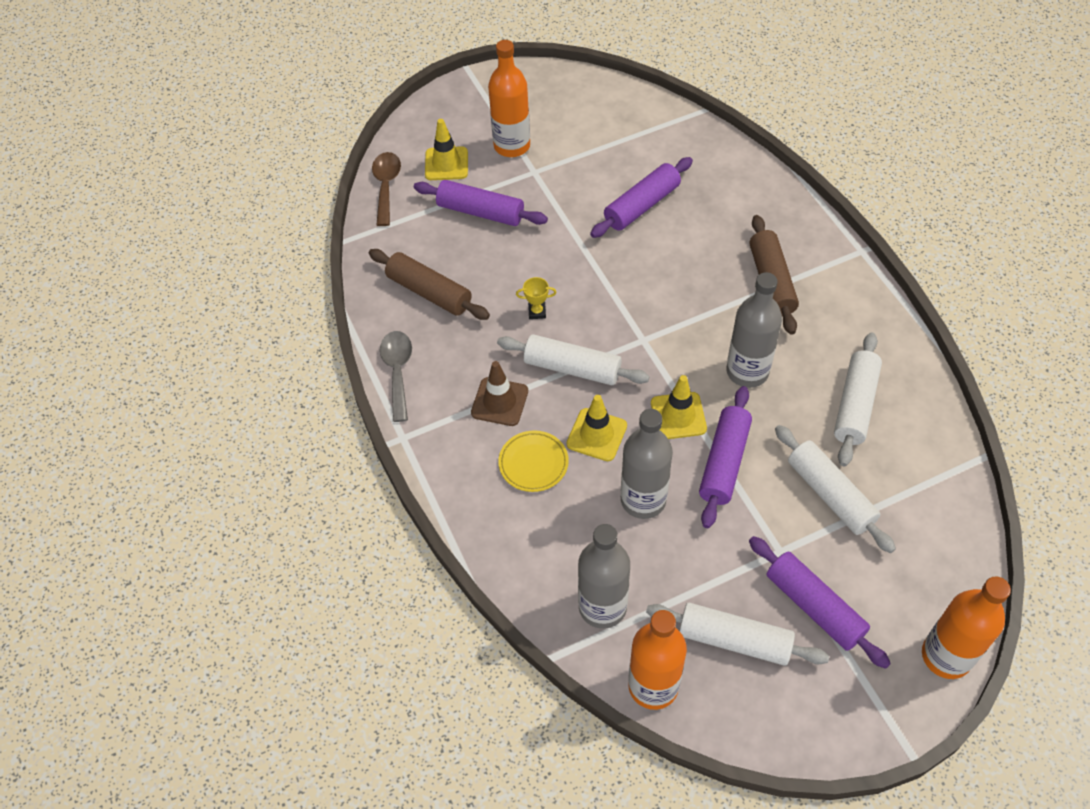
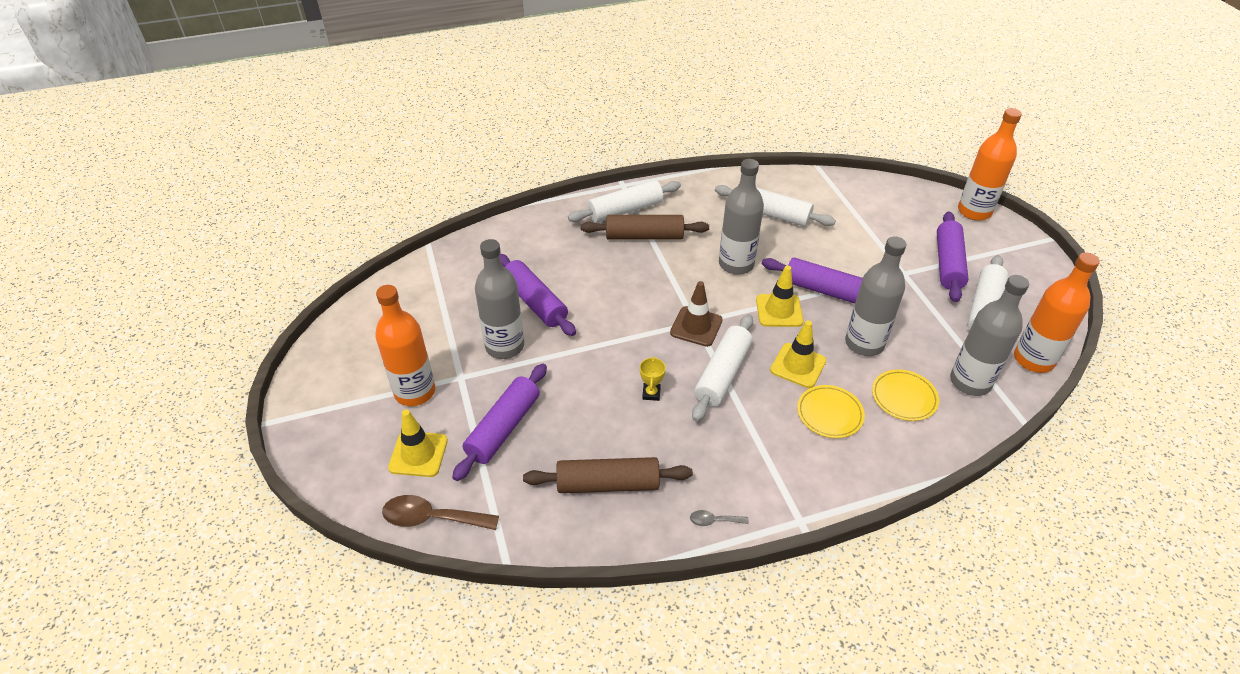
camera: 85 degrees left, 10 degrees down
(398, 371) = (714, 521): grey spoon -> grey spoon, size x0.50
(429, 292) = (608, 484): brown rolling pin -> brown rolling pin turned 45 degrees clockwise
(499, 402) = (758, 433): brown traffic cone -> brown traffic cone (696, 326)
(567, 535) = (904, 397): none -> yellow plate
(577, 194) = (505, 346): none -> grey bottle
(814, 607) = (948, 264): purple rolling pin -> purple rolling pin turned 45 degrees counterclockwise
(830, 494) = (852, 240): white rolling pin -> white rolling pin (625, 210)

